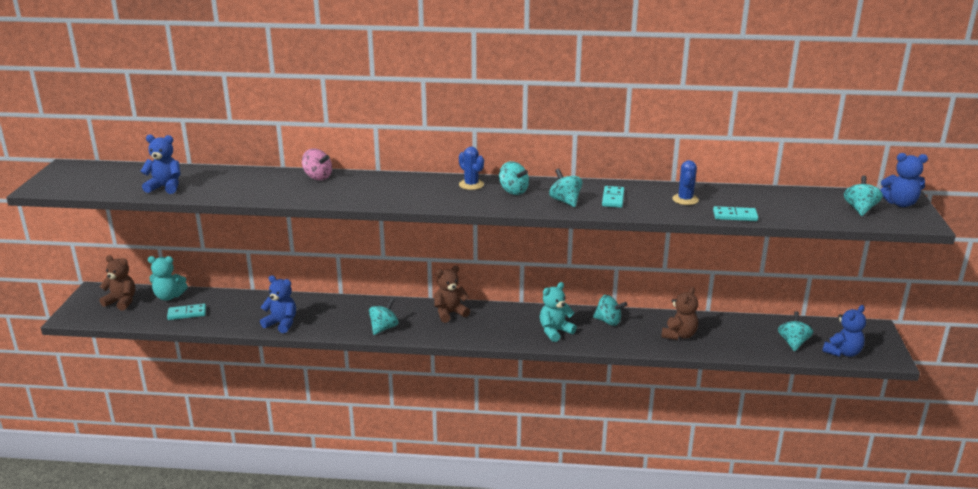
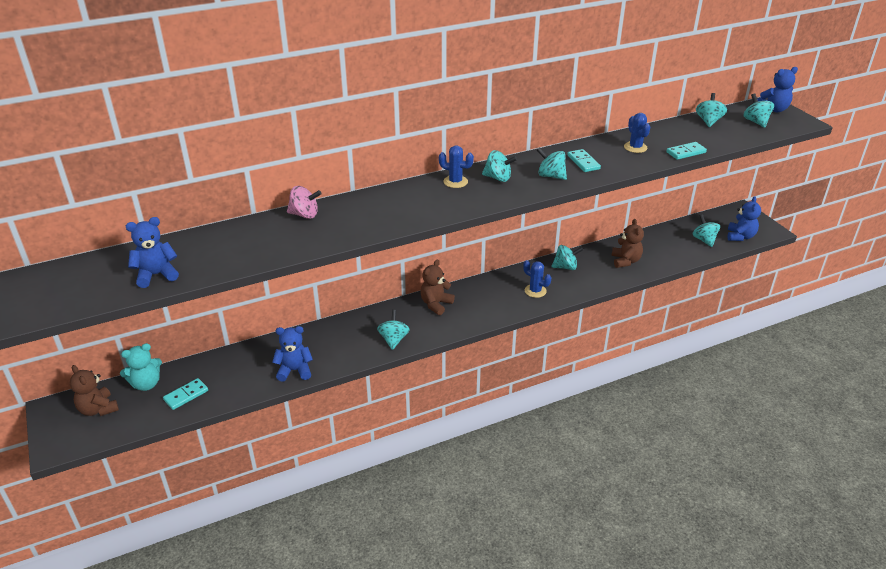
camera: 30 degrees left, 10 degrees up
(121, 302) = (98, 409): brown teddy bear -> brown teddy bear turned 120 degrees counterclockwise
(555, 331) = (535, 291): turquoise teddy bear -> blue cactus
(802, 197) = (708, 121): none -> turquoise spinning top

